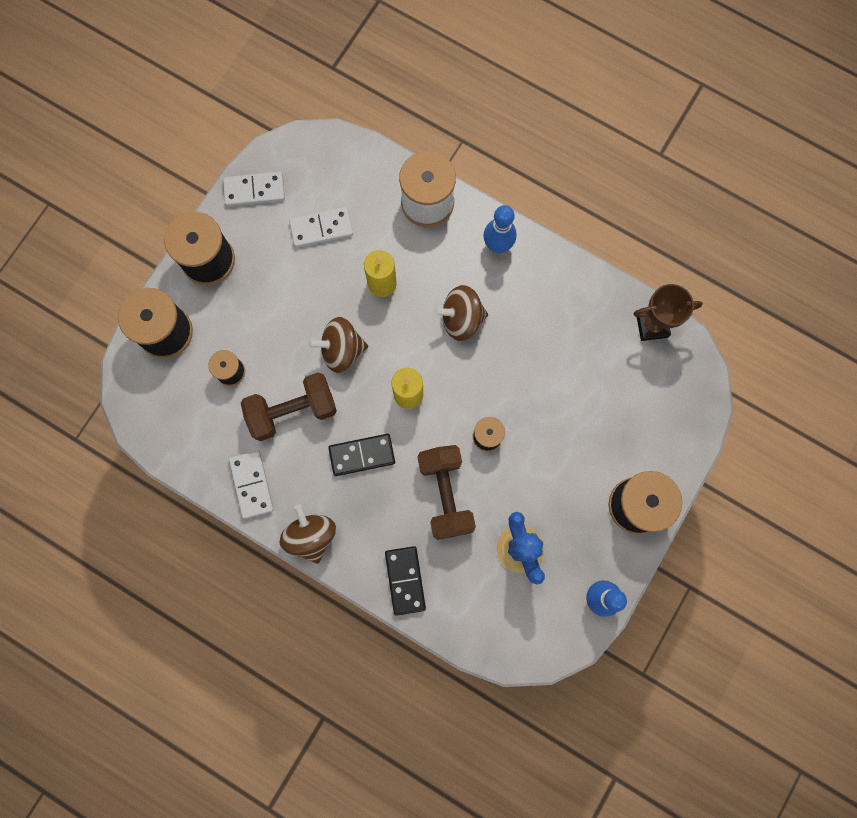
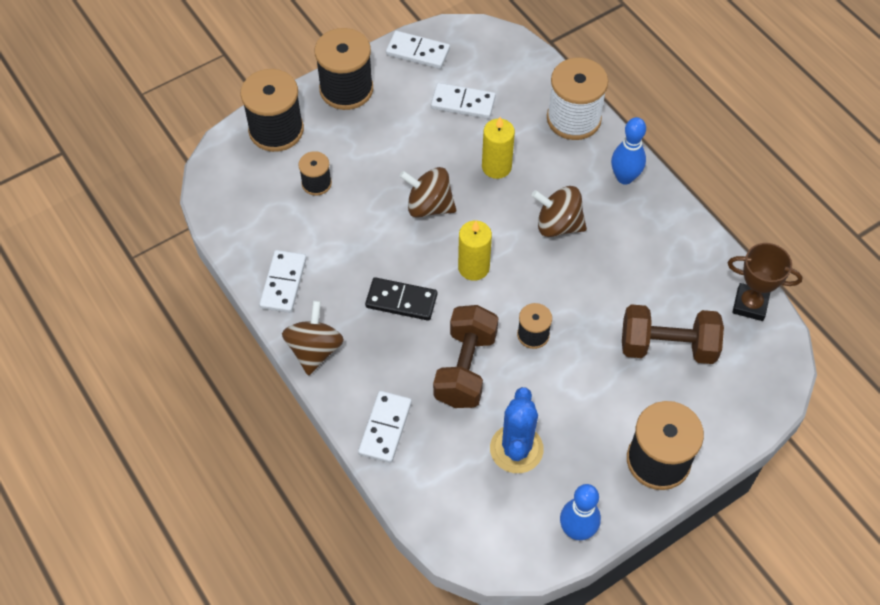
camera: 25 degrees right, 20 degrees down
(292, 411) = (356, 237): brown dumbbell -> brown dumbbell (667, 346)
(405, 580) = (385, 428): black domino -> white domino

